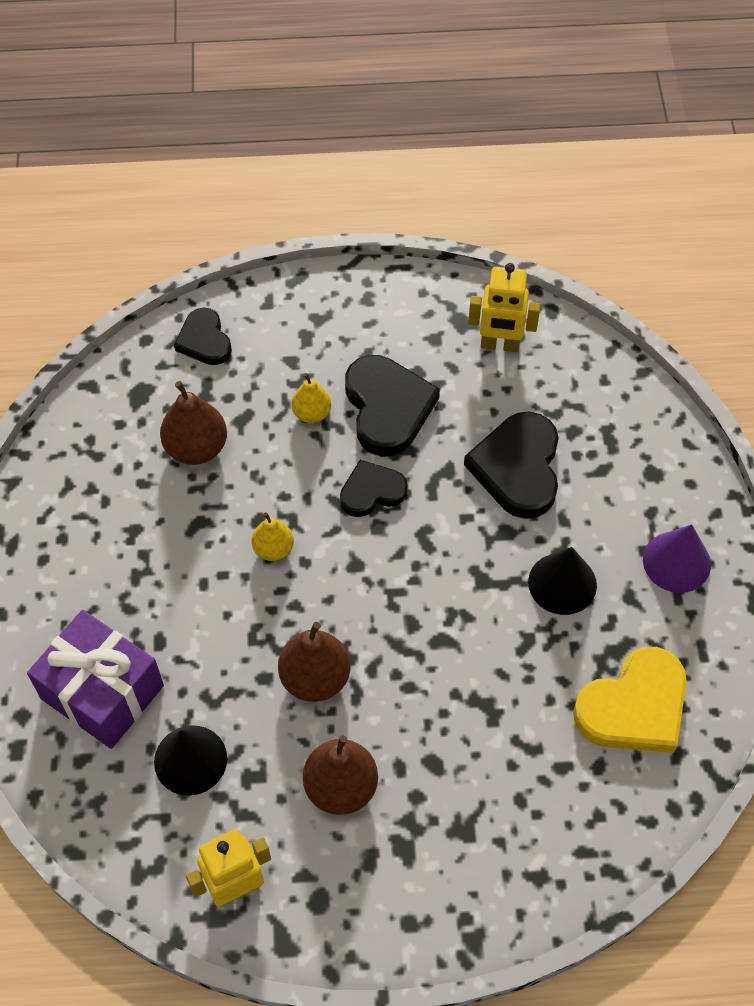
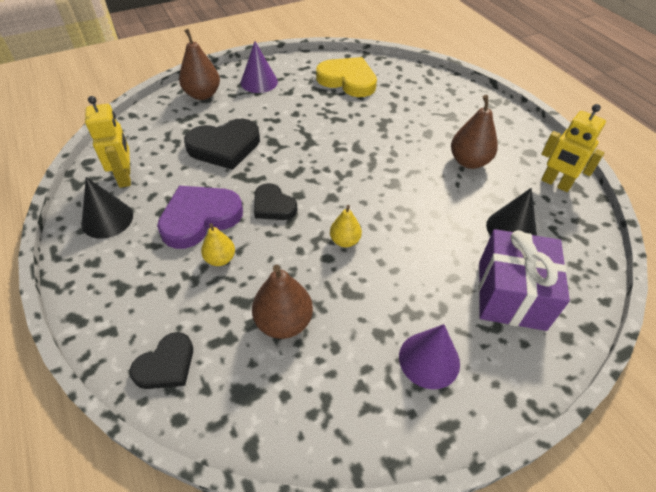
camera: 115 degrees left, 10 degrees down
(80, 561) = (429, 359): none -> purple cone
(315, 678) = (417, 191): brown pear -> brown pear (202, 95)
(387, 408) = (200, 218): black heart -> purple heart
(562, 583) = (294, 114): black cone -> black cone (107, 219)

